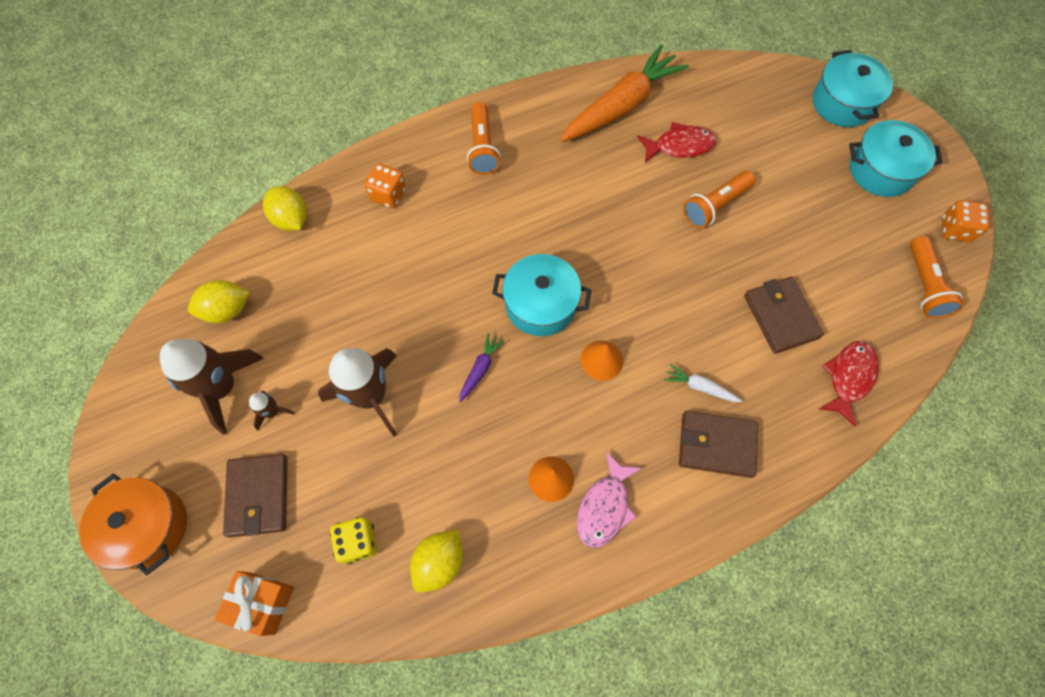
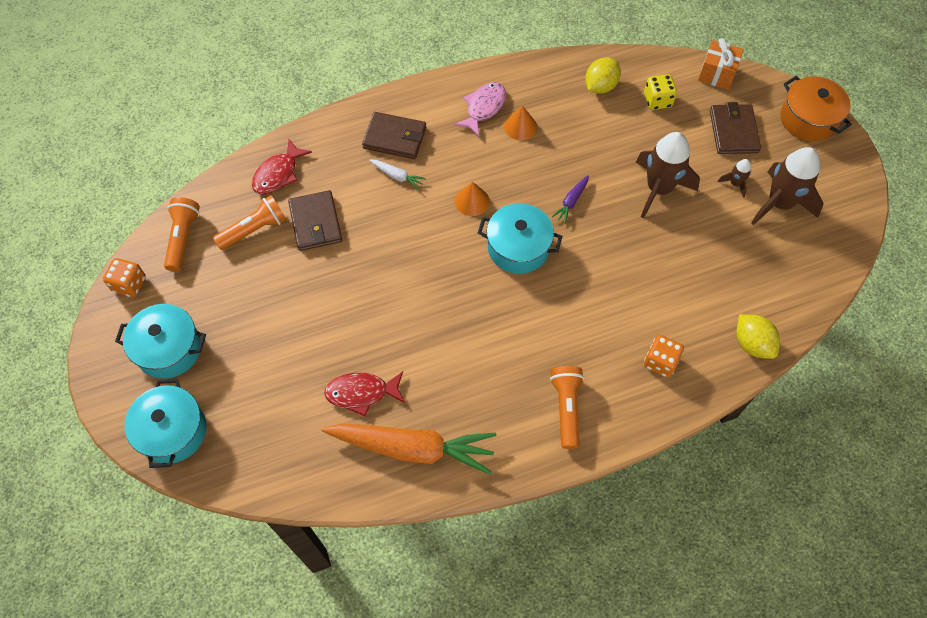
camera: 175 degrees left, 5 degrees down
(227, 310) = (791, 263): yellow lemon -> none
(621, 105) = (413, 448): orange carrot -> orange carrot turned 135 degrees counterclockwise
(715, 206) = (343, 325): orange flashlight -> orange flashlight (254, 230)

